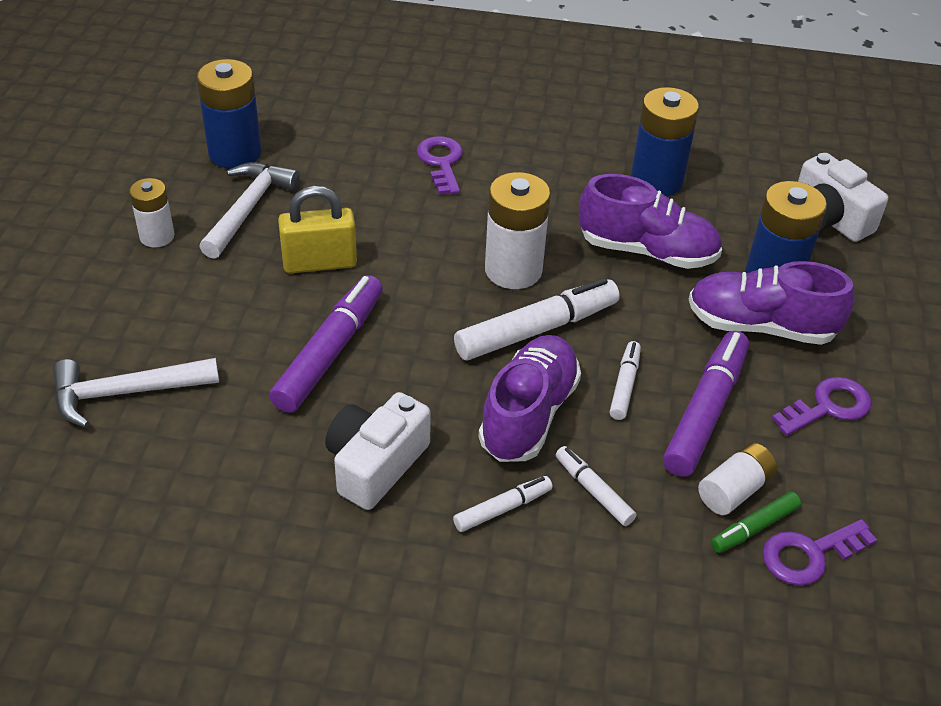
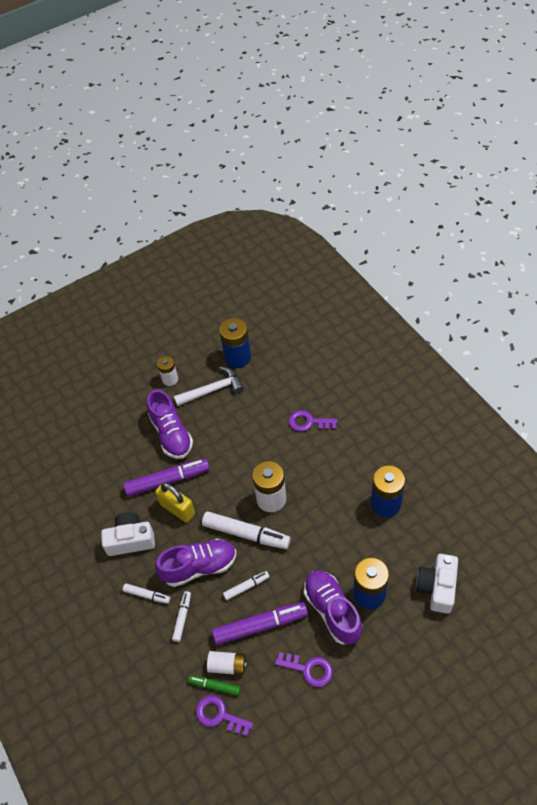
camera: 55 degrees right, 10 degrees up
(125, 393) = (93, 442): white hammer -> none
(319, 263) = (208, 436): yellow padlock -> yellow padlock (177, 509)
(441, 162) = (308, 422): purple key -> purple key turned 120 degrees counterclockwise
(647, 251) = (334, 535): purple shoe -> purple shoe (171, 434)

